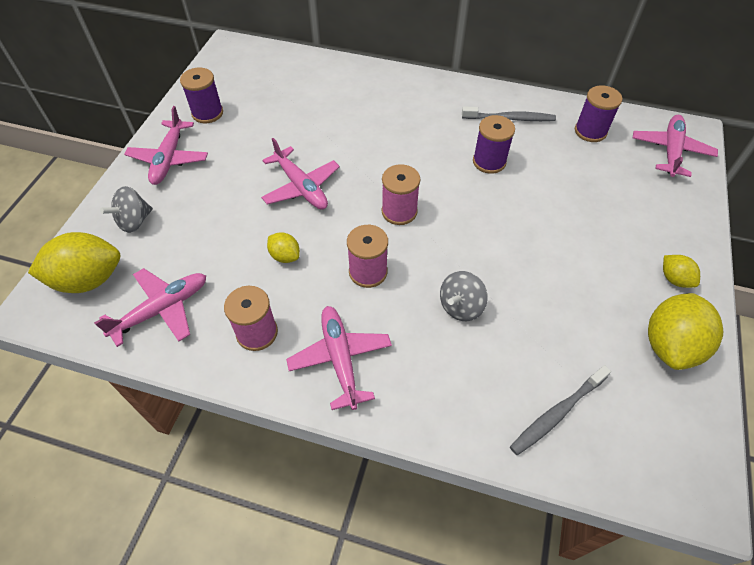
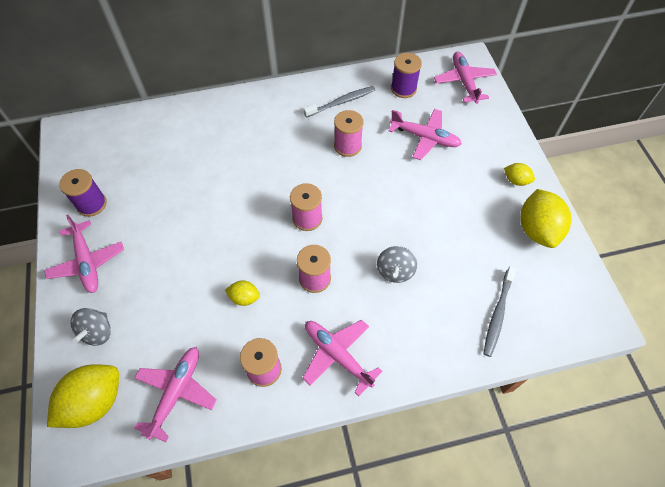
camera: 30 degrees left, 5 degrees up
(301, 187) = (218, 234): pink plane -> pink plane (425, 138)
(489, 162) = (347, 146): purple spool -> pink spool

